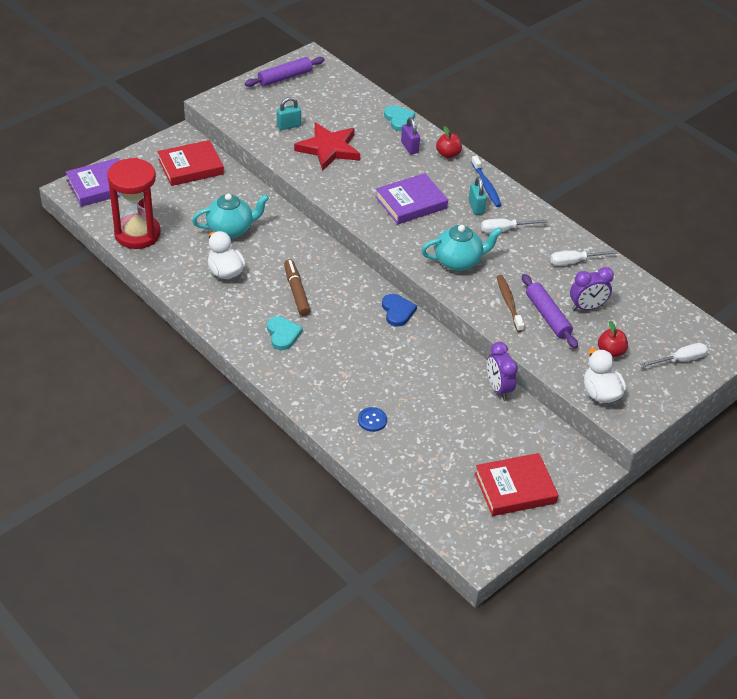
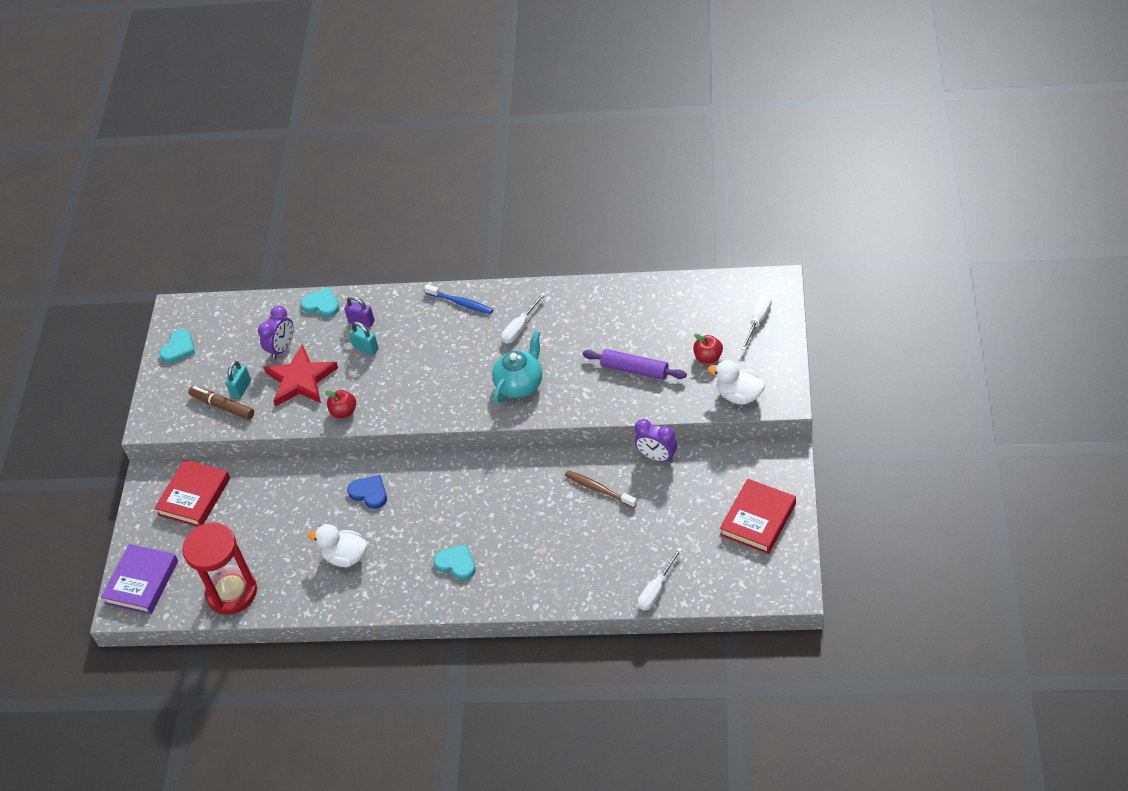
camera: 35 degrees left, 5 degrees up
(231, 229) = (301, 518): turquoise teapot -> none
(285, 77) = (179, 348): purple rolling pin -> turquoise heart
(296, 292) = (421, 521): brown marker -> brown marker (223, 406)
(372, 420) = (605, 565): blue button -> none
(397, 311) = (514, 465): blue heart -> blue heart (369, 493)
(411, 203) = (424, 368): purple book -> none
(448, 154) = (398, 302): red apple -> red apple (344, 412)
(476, 207) = (476, 328): turquoise padlock -> turquoise padlock (366, 348)
(509, 303) = (596, 384): brown toothbrush -> brown toothbrush (599, 489)
(574, 262) = (599, 309): white screwdriver -> white screwdriver (656, 589)
(587, 307) = (651, 337): purple clock -> purple clock (282, 348)

